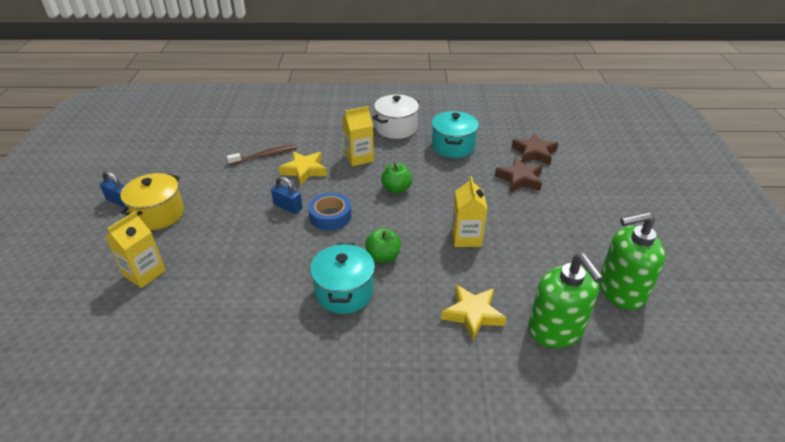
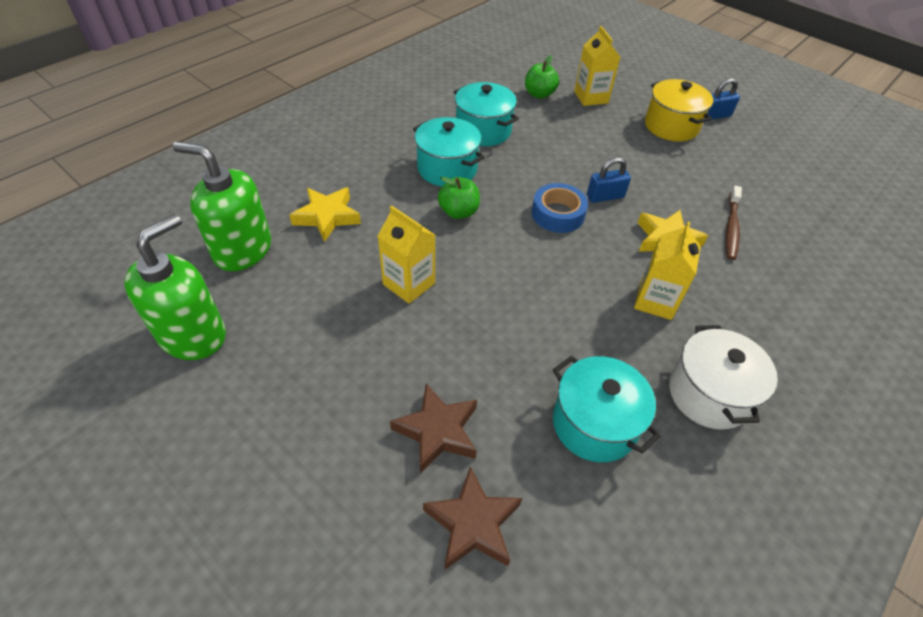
camera: 130 degrees right, 10 degrees up
(268, 305) = (483, 130): none -> turquoise pot
(396, 189) = (552, 290): green apple -> green apple (539, 94)

